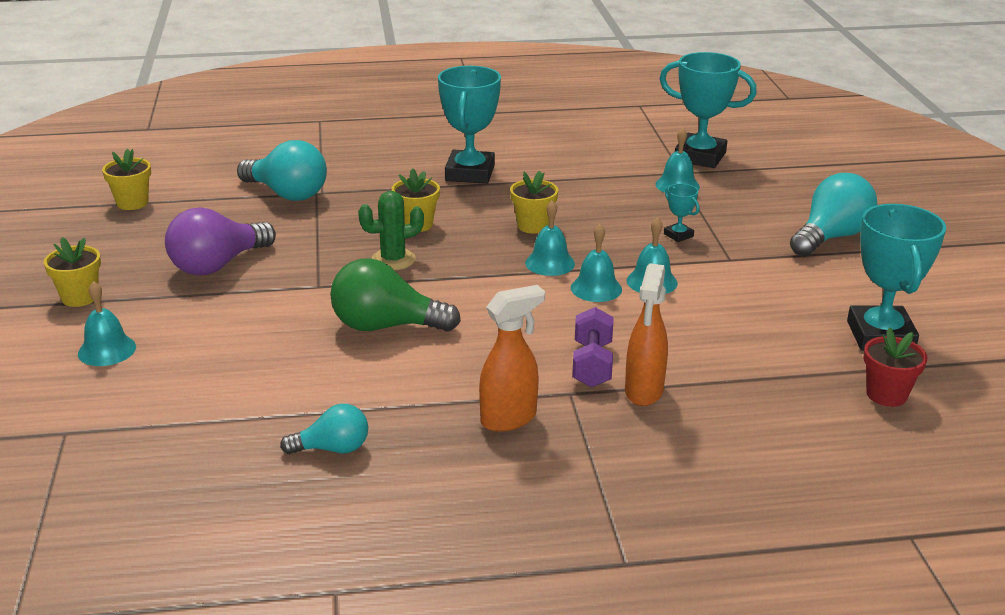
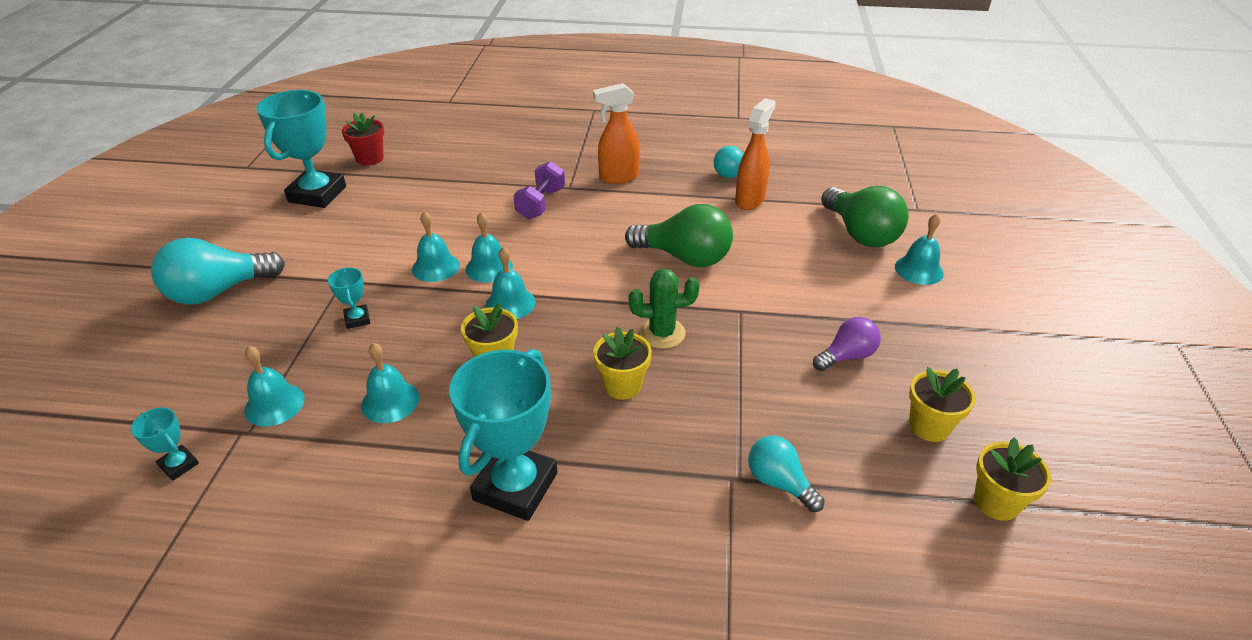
camera: 165 degrees left, 10 degrees up
(80, 297) = (975, 333): yellow flower pot -> yellow flower pot (929, 426)
(163, 384) = (860, 234): none -> green light bulb
(218, 265) = (846, 356): purple light bulb -> purple light bulb, size x0.59
(287, 194) = (779, 483): turquoise light bulb -> turquoise light bulb, size x0.59
(594, 196) = (390, 401): none -> turquoise bell
(644, 392) = (520, 181): orange spray bottle -> orange spray bottle (750, 200)
(700, 157) = (179, 465): turquoise trophy -> turquoise trophy, size x0.45

